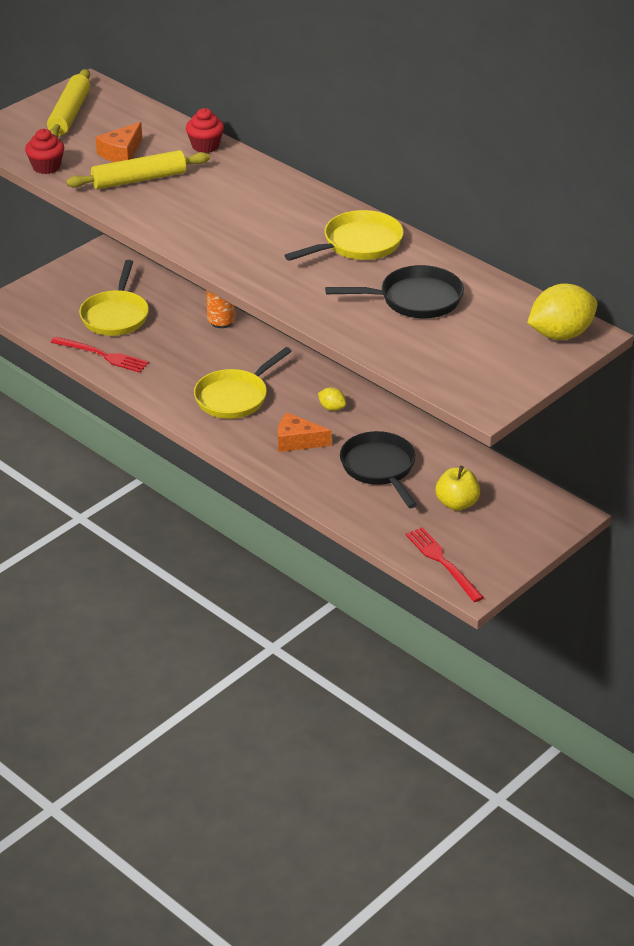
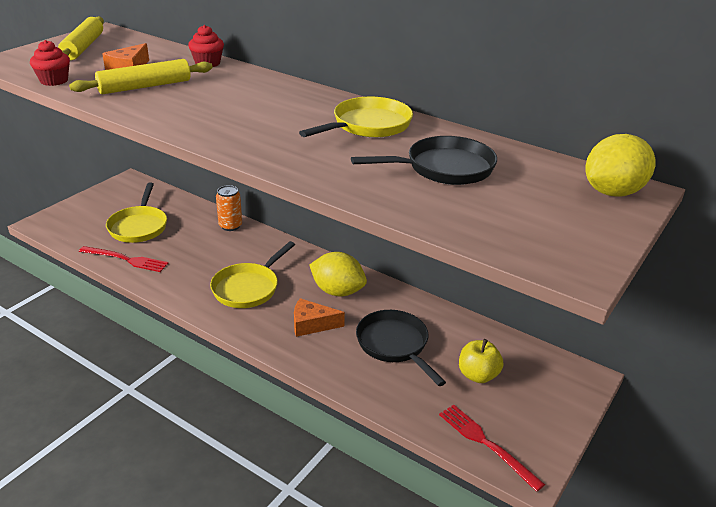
camera: 10 degrees left, 5 degrees down
(332, 408) = (337, 291): yellow lemon -> yellow lemon, size x2.09

